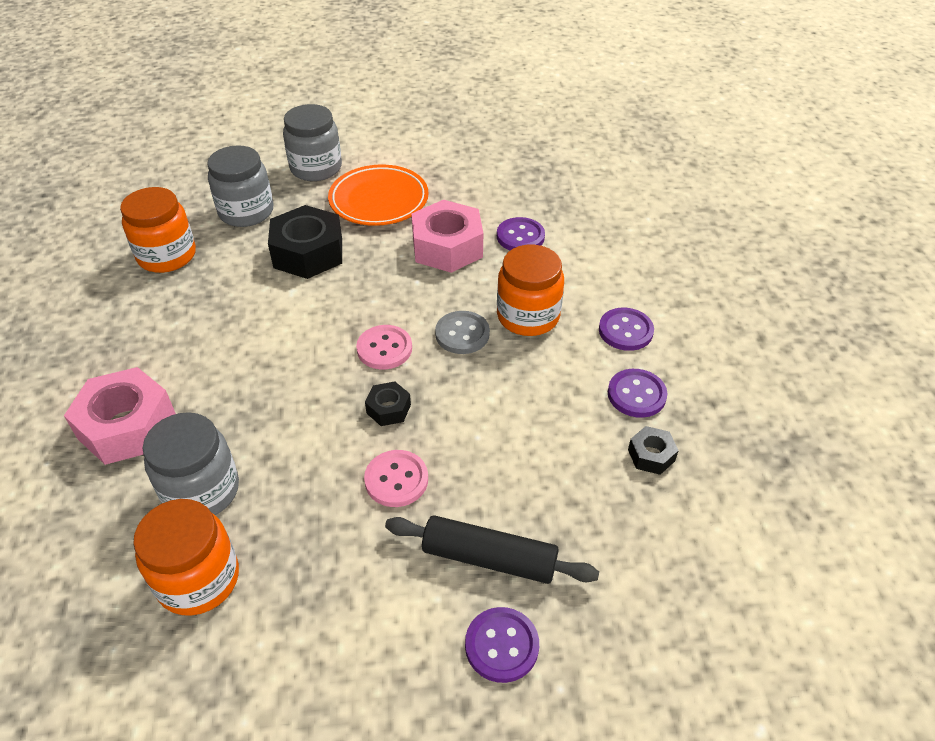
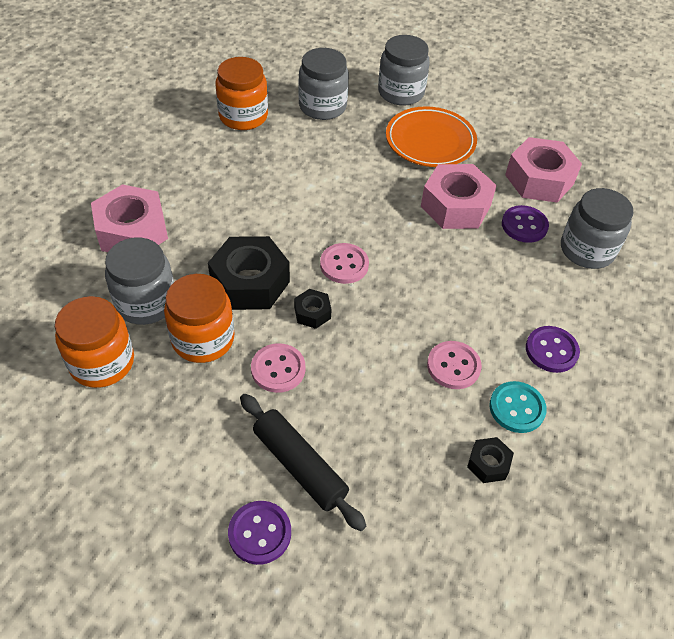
camera: 30 degrees right, 5 degrees up
(308, 253) = (344, 160): black nut -> black nut (250, 282)
(462, 334) = (412, 283): grey button -> none
(502, 192) = (539, 179): none -> pink nut
(528, 316) = (477, 296): orange jar -> orange jar (203, 339)
(556, 388) = (453, 366): none -> pink button
(587, 233) = (587, 250): none -> grey jar
(636, 394) = (517, 408): purple button -> turquoise button

